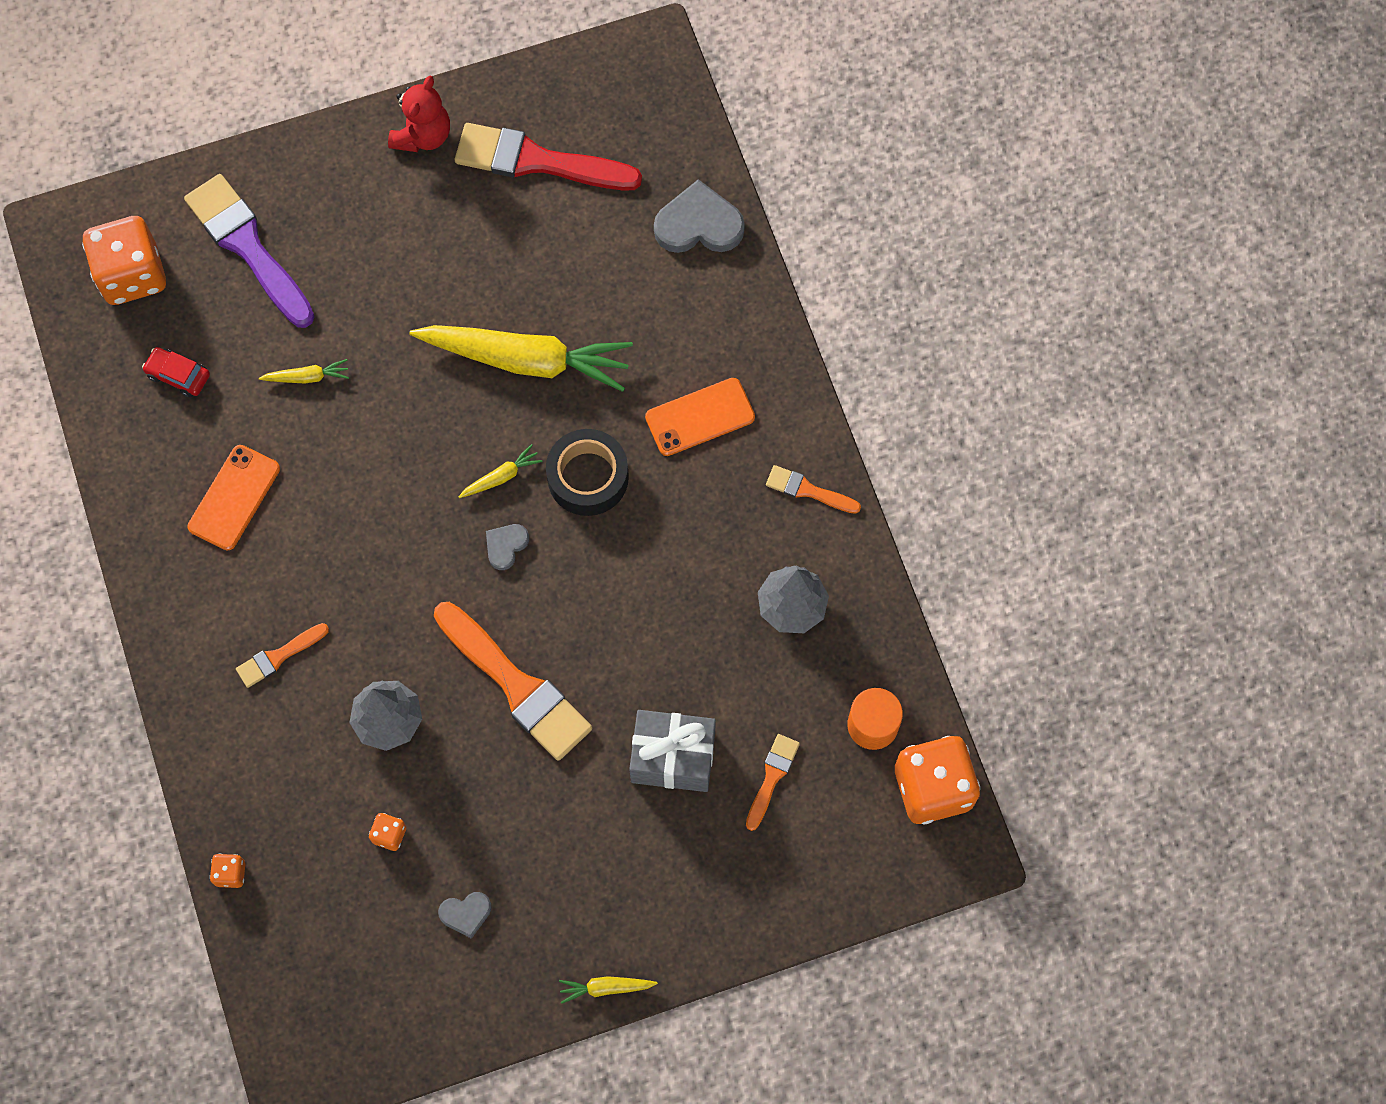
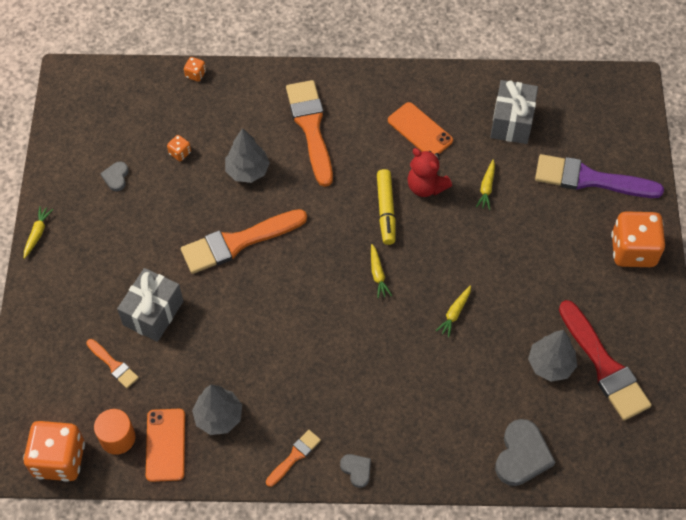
camera: 110 degrees right, 10 degrees down
(132, 275) = (589, 115): orange dice -> orange dice (633, 250)
(178, 375) = (511, 122): red car -> grey gift
(247, 246) = (590, 179): purple brush -> purple brush turned 150 degrees counterclockwise
(278, 656) = (311, 127): orange brush -> orange brush, size x2.02
(392, 500) = (386, 210): none -> yellow marker
(423, 135) = (645, 301): red teddy bear -> red teddy bear (426, 186)
(506, 546) = (330, 263): grey heart -> grey heart (356, 470)
(526, 360) = (454, 313): yellow carrot -> yellow carrot, size x0.40
(537, 161) = (604, 366): red brush -> red brush turned 120 degrees clockwise
(559, 224) = (550, 364): none -> grey tree
(588, 477) = (358, 324): black tape -> none
(700, 417) = (374, 406): orange phone -> orange phone (165, 445)

